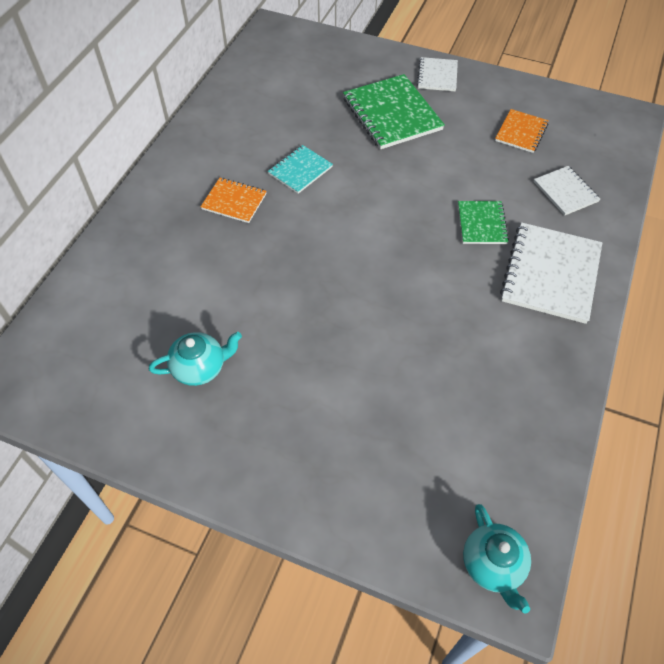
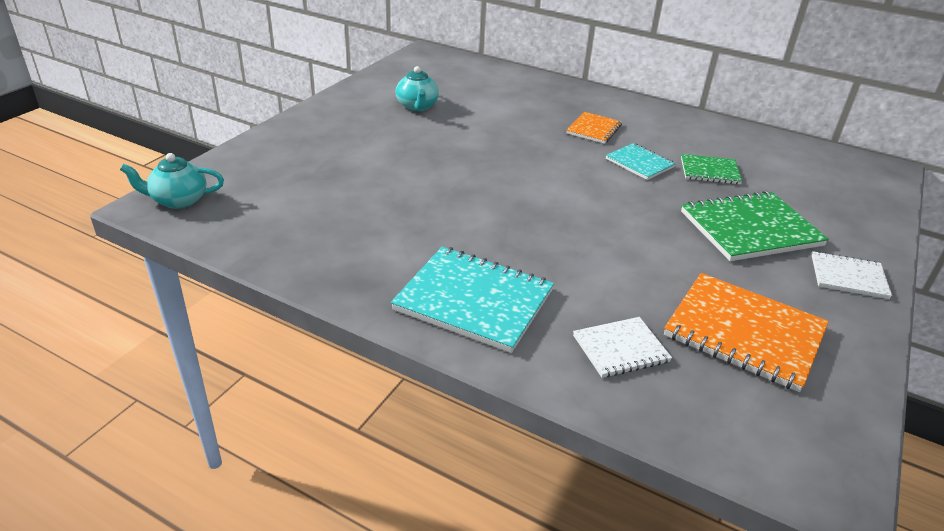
camera: 95 degrees right, 20 degrees down
(482, 224) = (560, 264): green notebook -> green notebook (709, 171)
(521, 132) = (744, 333): orange notebook -> orange notebook, size x1.79
(551, 274) = (474, 300): white notebook -> turquoise notebook

